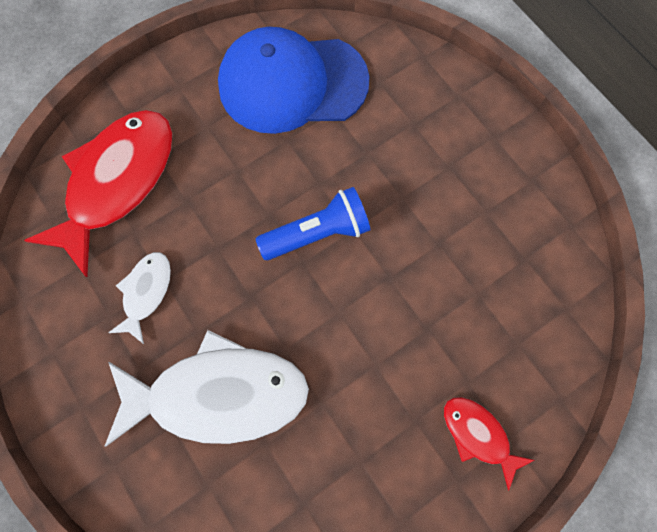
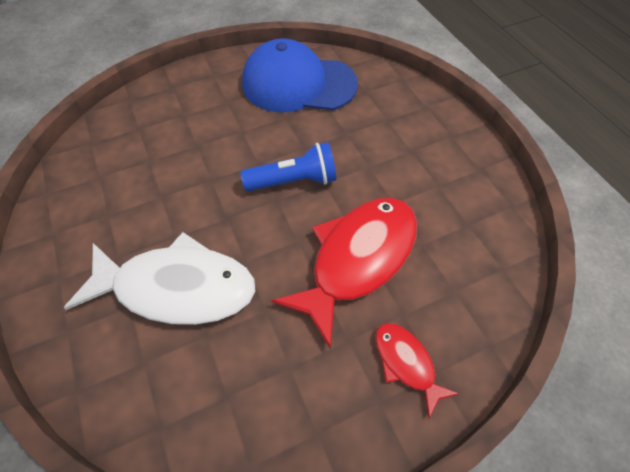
camera: 10 degrees right, 15 degrees down
(117, 182) = (148, 127): red fish -> red fish (357, 259)
(146, 292) = (143, 202): white fish -> none

